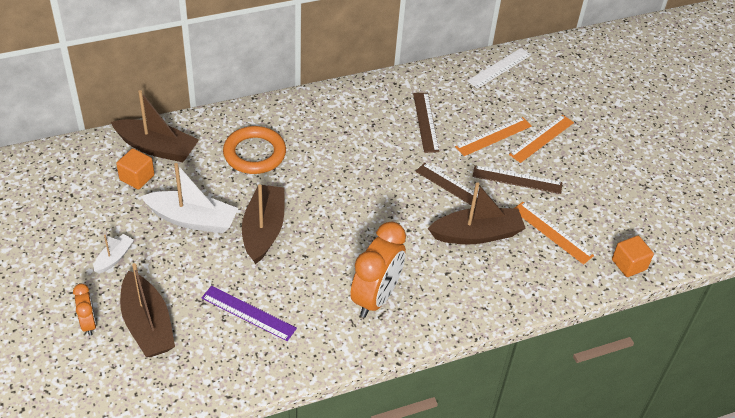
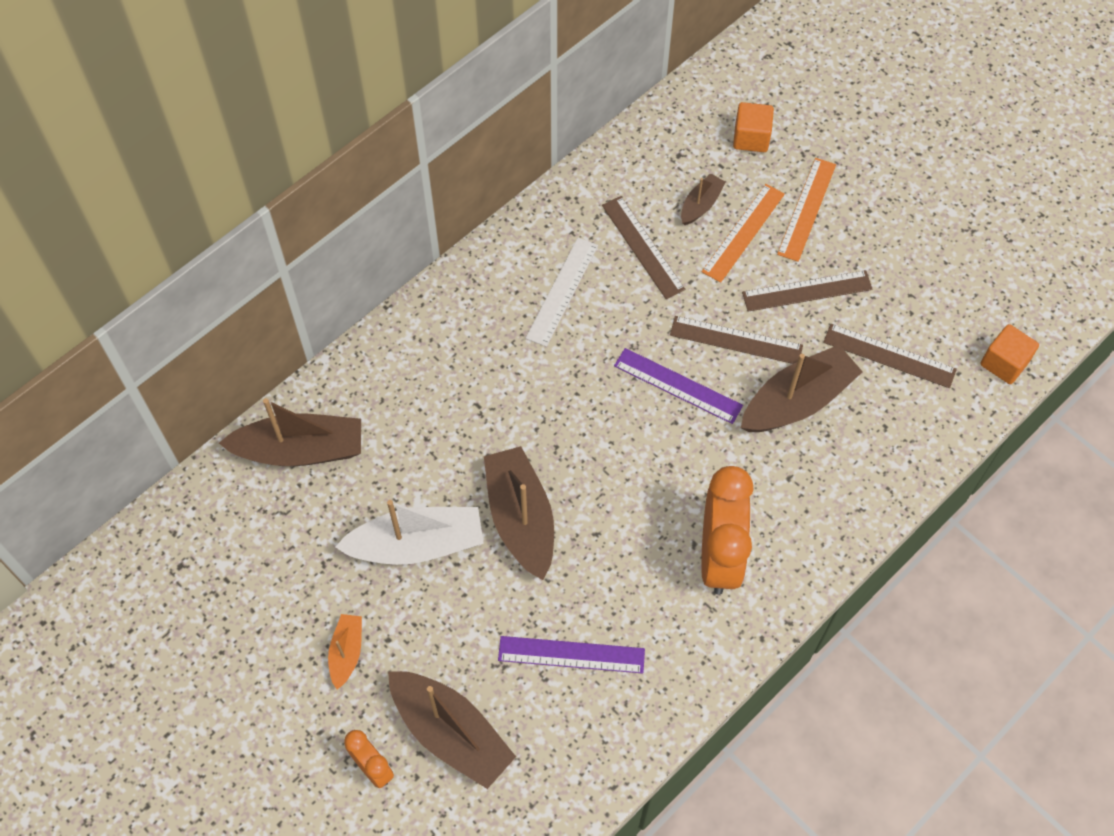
camera: 20 degrees left, 15 degrees up
(114, 258) = (346, 653): white boat -> orange boat
(137, 177) = (301, 511): orange cube -> orange cube (751, 138)
(254, 153) = (440, 400): orange ring -> none
(404, 198) = (678, 385): none -> purple ruler
(475, 113) = (700, 205): none -> brown boat
(499, 68) = (695, 112): white ruler -> white ruler (562, 291)
(552, 232) = (889, 356): orange ruler -> brown ruler

